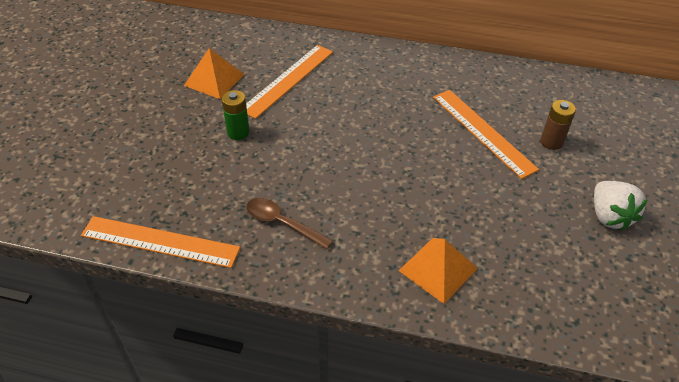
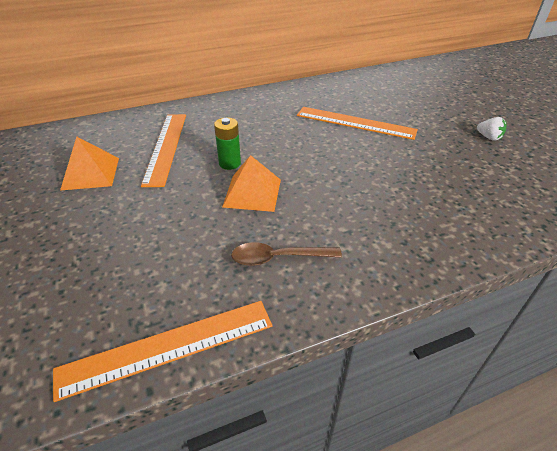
camera: 35 degrees left, 5 degrees down
(238, 132) = (158, 204): green battery -> green battery (229, 163)
(438, 269) = (437, 225): orange pyramid -> orange pyramid (252, 193)
(551, 142) = (403, 111): brown battery -> none
(609, 216) = (489, 137): white strawberry -> white strawberry, size x0.59

